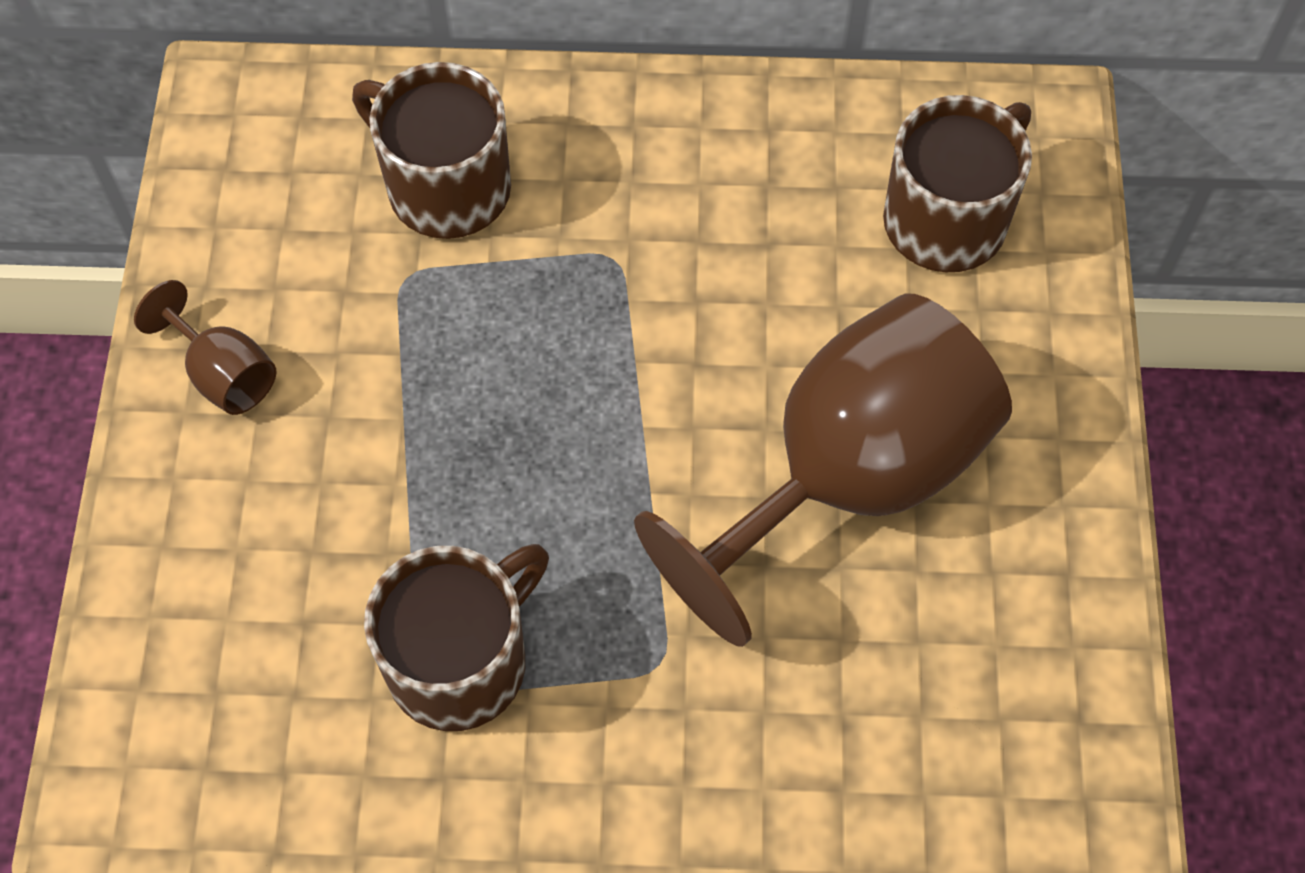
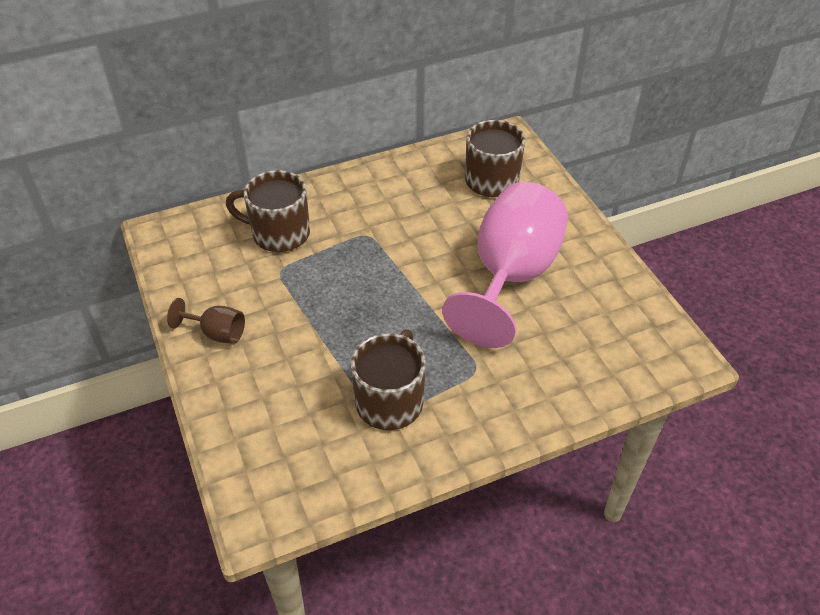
camera: 25 degrees left, 15 degrees down
(848, 478) = (510, 276): brown goblet -> pink goblet

